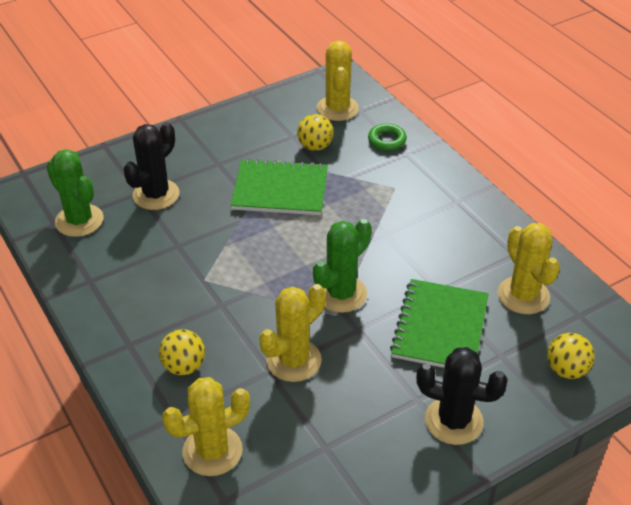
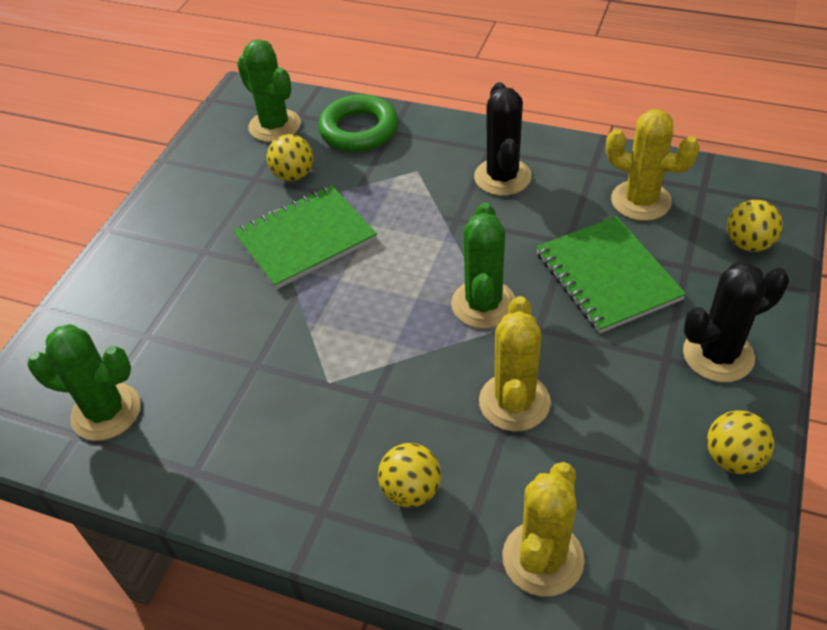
camera: 35 degrees left, 5 degrees up
(156, 195) = (170, 326): black cactus -> black cactus (502, 177)
(337, 108) = (274, 126): yellow cactus -> green cactus
(386, 483) = (733, 458): none -> yellow ball
(387, 140) = (359, 130): green ring -> green ring, size x1.71

